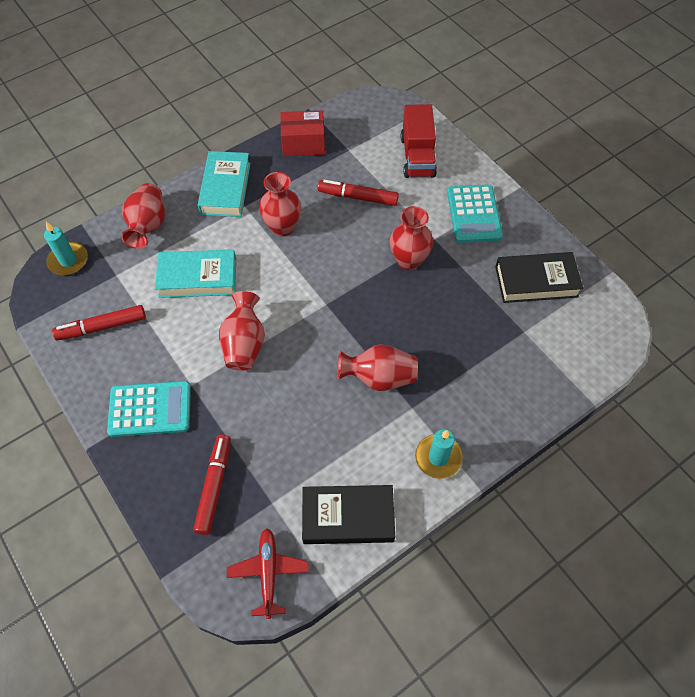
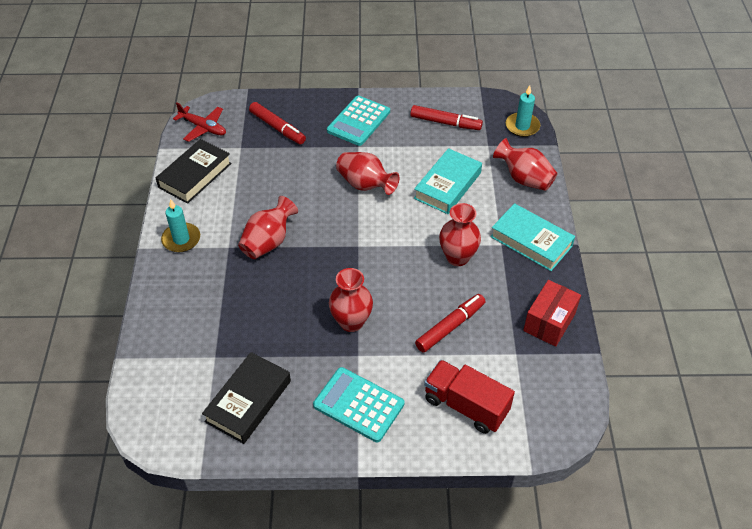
camera: 125 degrees right, 10 degrees down
(102, 327) = (445, 123): red marker -> red marker turned 90 degrees clockwise

